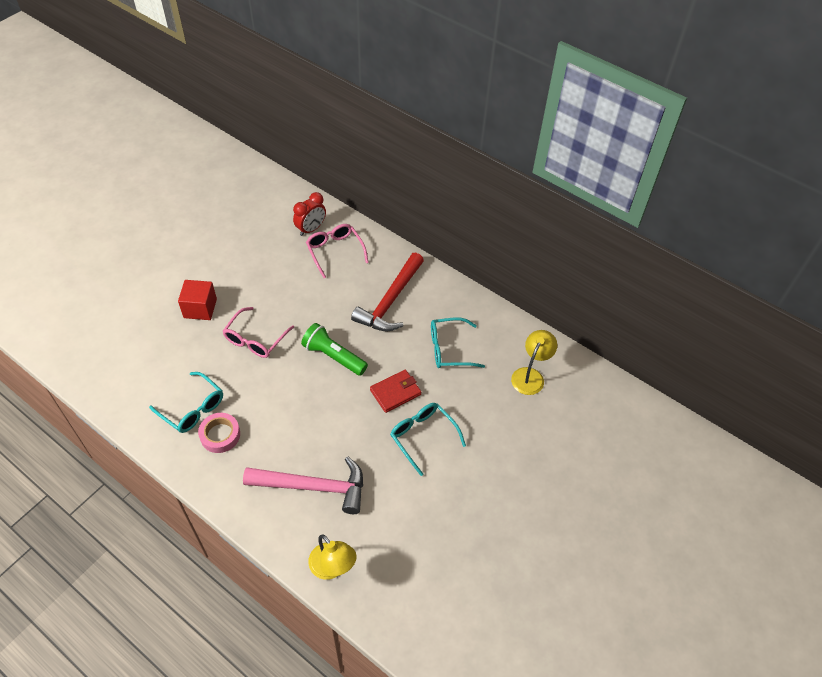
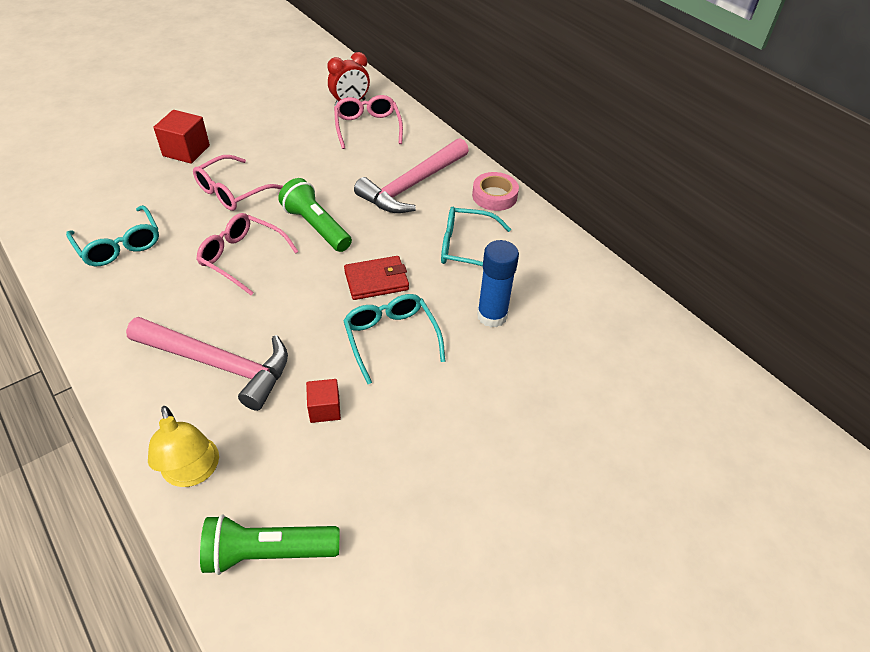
camera: 15 degrees right, 5 degrees down
(220, 435) = (135, 279): pink tape -> pink tape (494, 196)
(290, 397) = (242, 257): none -> pink glasses
(390, 301) = (412, 185): red hammer -> pink hammer
(399, 501) = (324, 409): none -> red cube
(403, 605) = (268, 553): none -> green flashlight
(485, 401) = (492, 316): none -> blue glue stick
(530, 375) = (565, 299): yellow lamp -> none

